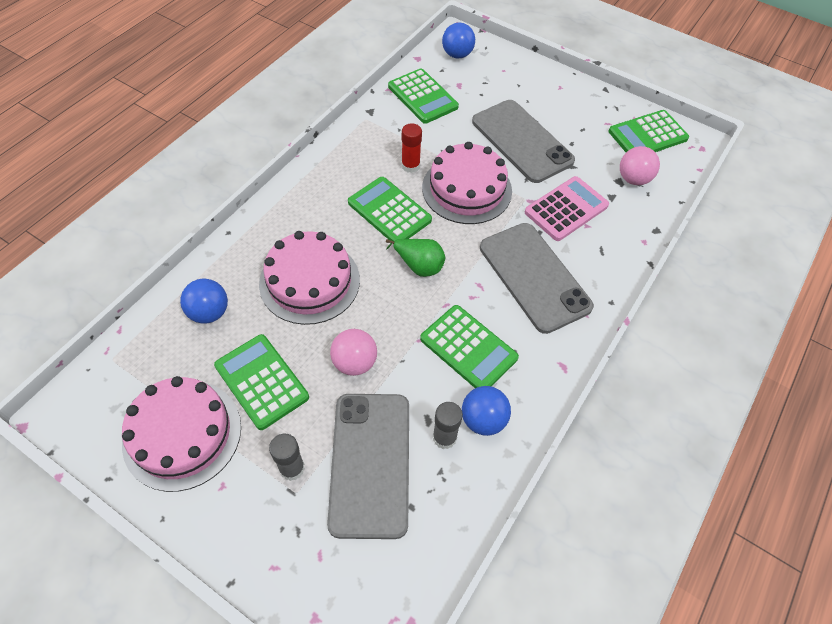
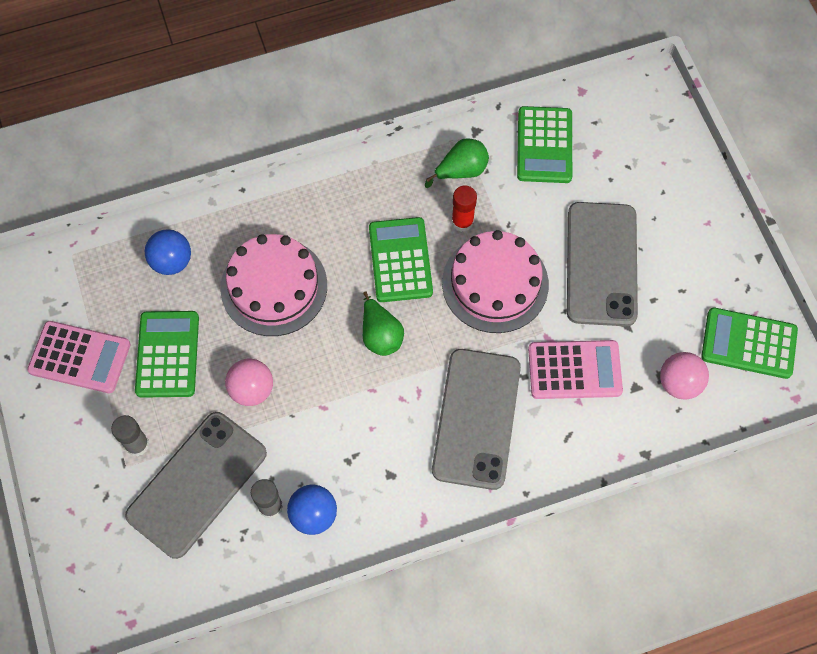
camera: 40 degrees right, 10 degrees up
(182, 434) = (79, 357): pink cake -> pink calculator
(382, 138) = (461, 171): none -> green pear
(457, 55) = (629, 111): blue ball -> none
(468, 348) = (356, 444): green calculator -> none

